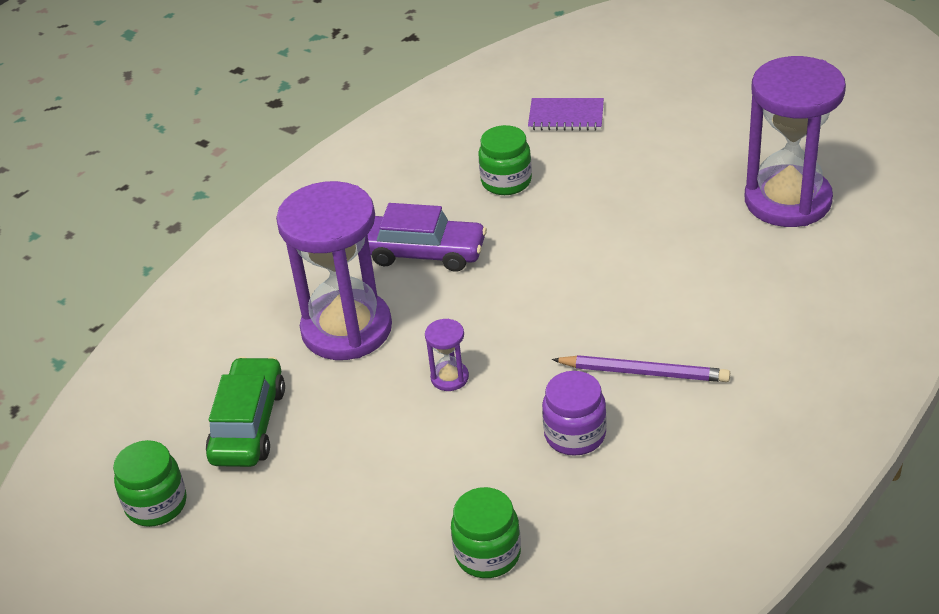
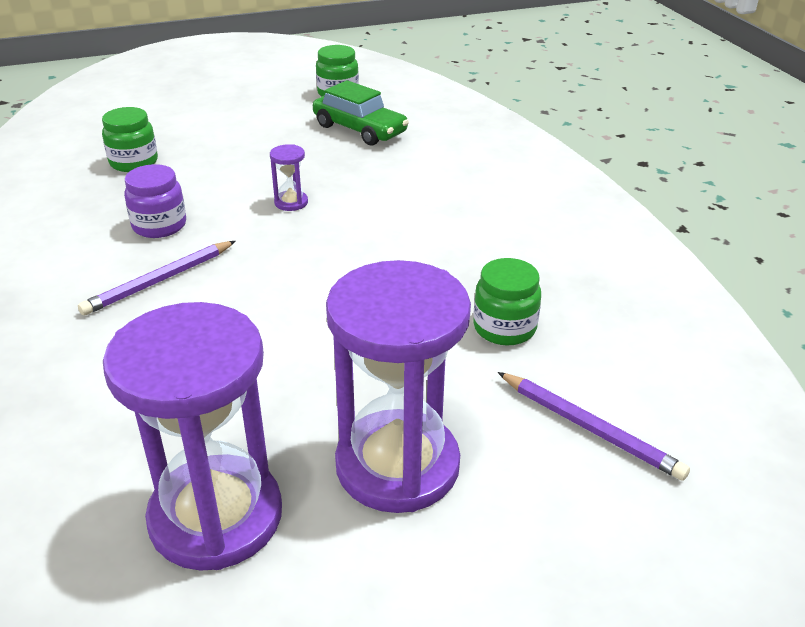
camera: 120 degrees right, 5 degrees down
(346, 329) = (402, 184): purple hourglass -> purple hourglass (397, 465)
(425, 253) = (448, 244): purple car -> none
(566, 117) = (590, 428): purple notebook -> purple pencil

